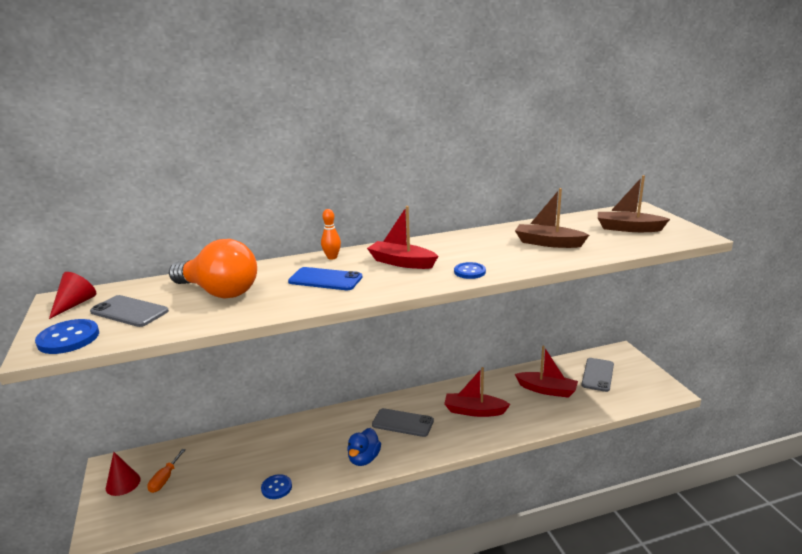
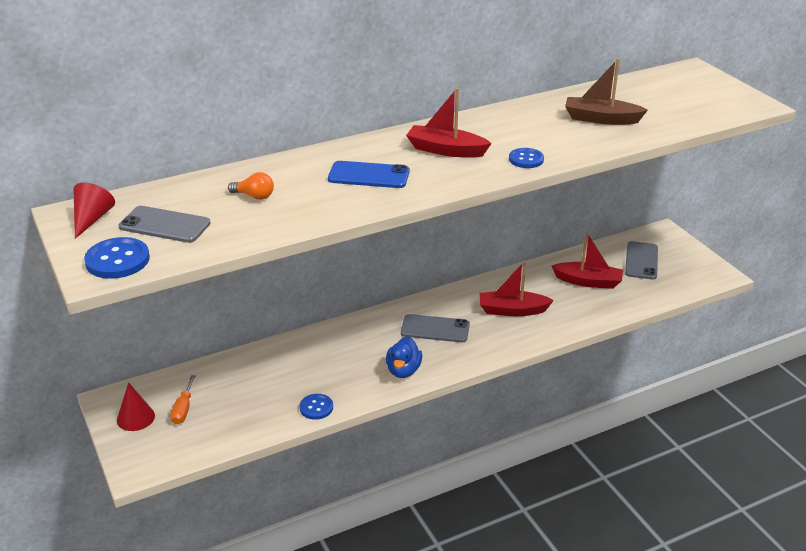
camera: 10 degrees left, 10 degrees up
(219, 292) = (254, 196): orange light bulb -> orange light bulb, size x0.41
(332, 257) = (362, 146): orange bowling pin -> none
(628, 228) = (684, 97): brown boat -> none

